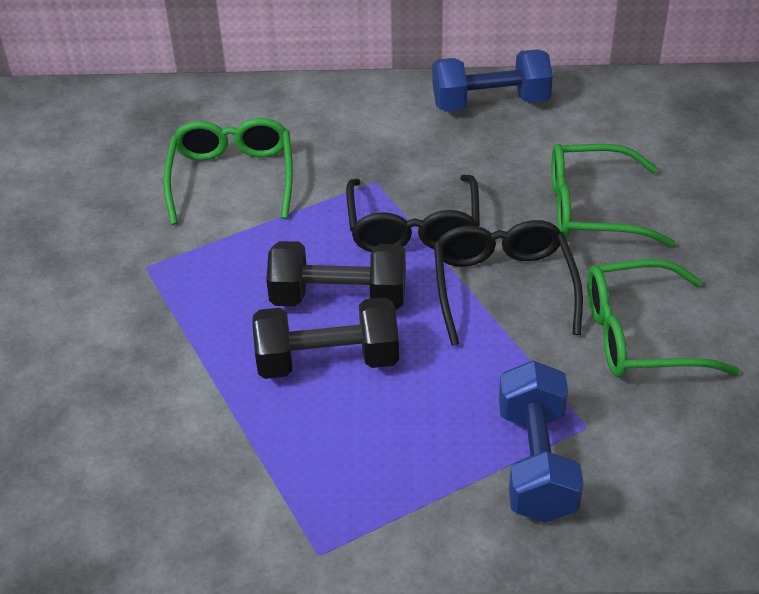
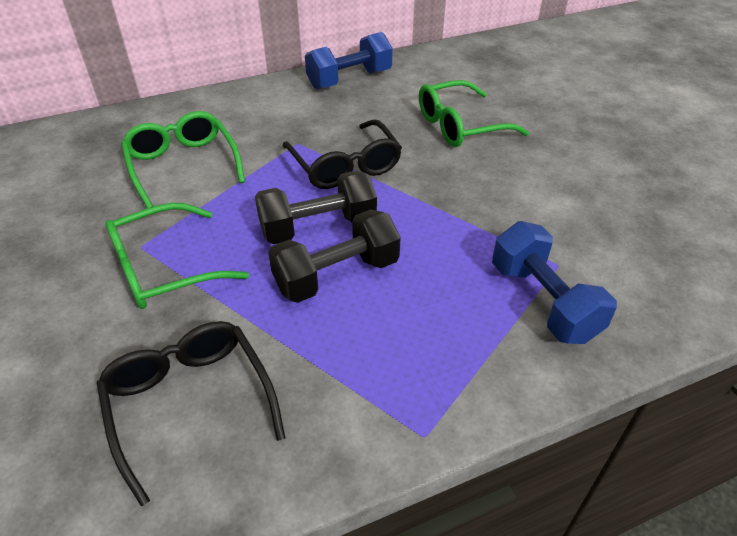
camera: 25 degrees left, 0 degrees up
(503, 287) = (435, 188): black glasses -> black glasses (190, 403)
(639, 335) = (548, 194): green glasses -> green glasses (164, 269)

